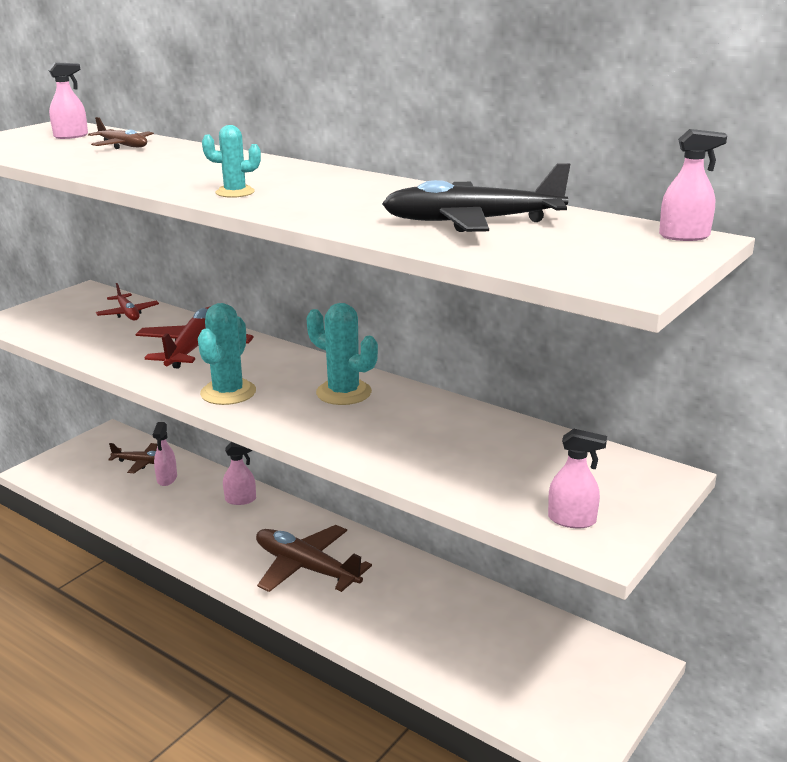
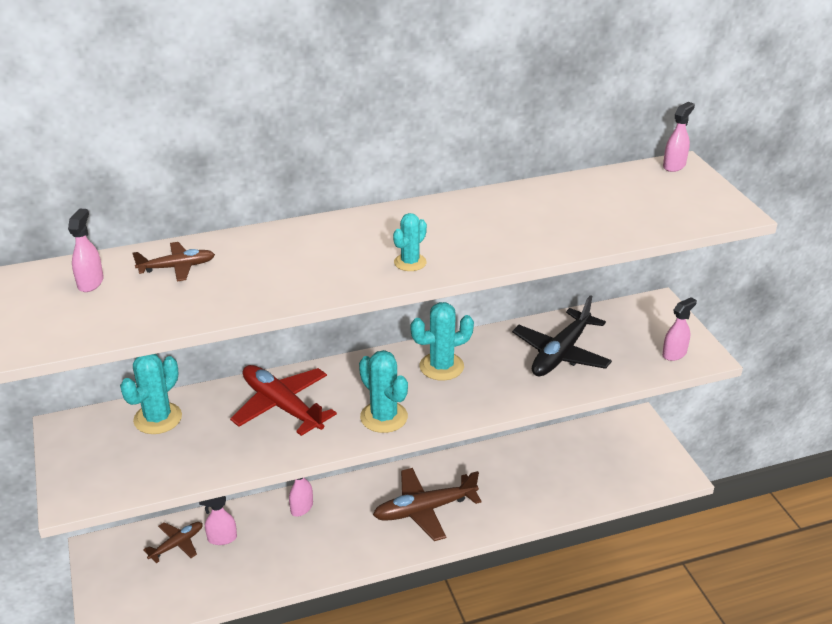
camera: 55 degrees left, 10 degrees up
(128, 313) = (158, 418): red plane -> turquoise cactus
(167, 479) = (222, 538): pink spray bottle -> pink spray bottle turned 135 degrees clockwise
(473, 222) = (583, 209): black plane -> black plane (561, 353)

